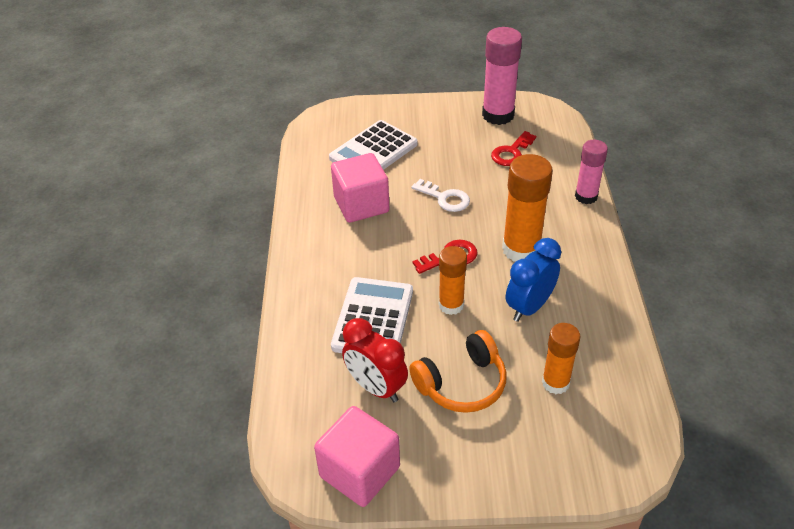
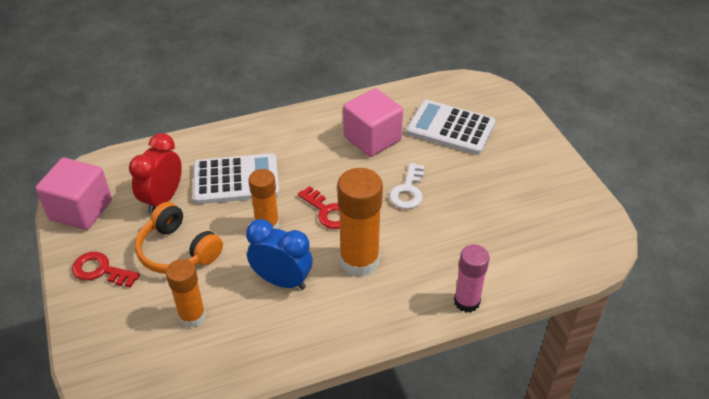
camera: 70 degrees right, 0 degrees up
(498, 115) = (565, 203): pink glue stick -> none
(511, 152) = (507, 226): red key -> red key (100, 270)

